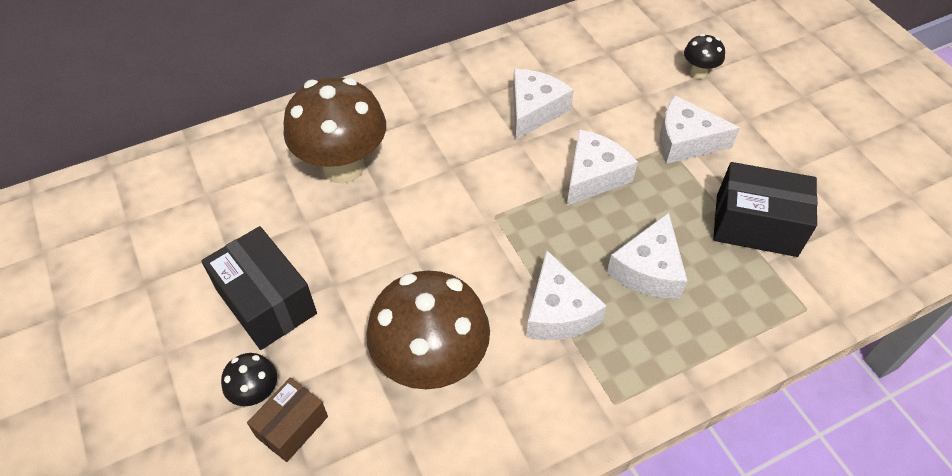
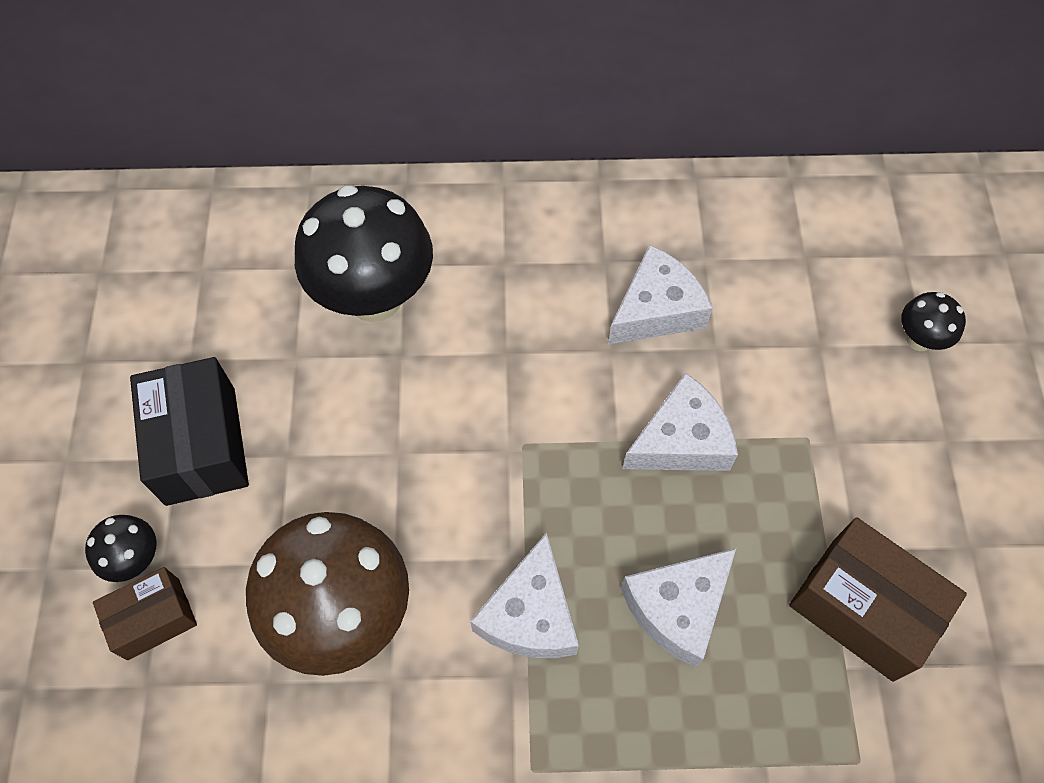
camera: 25 degrees right, 10 degrees up
(343, 167) = (374, 298): brown mushroom -> black mushroom
(685, 141) = (836, 440): white cheese -> none
(756, 225) = (862, 609): black box -> brown box

